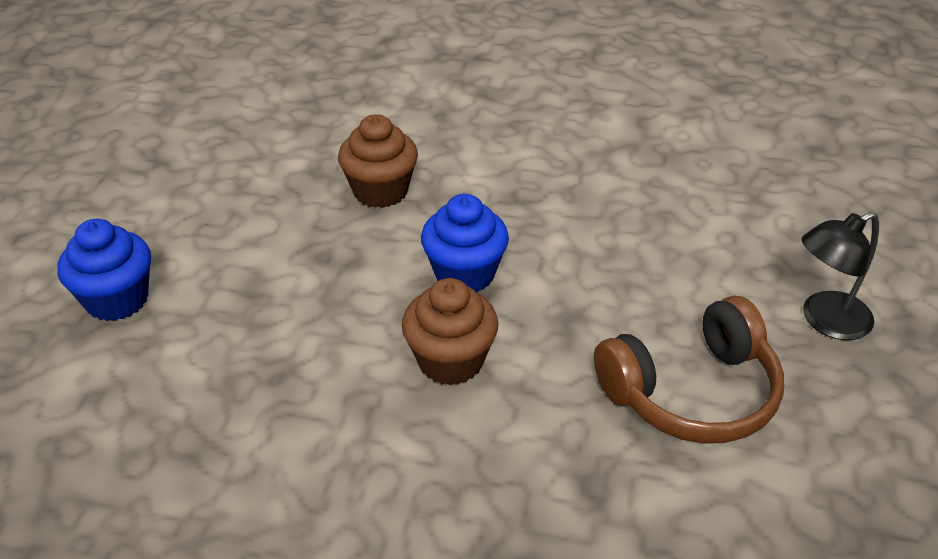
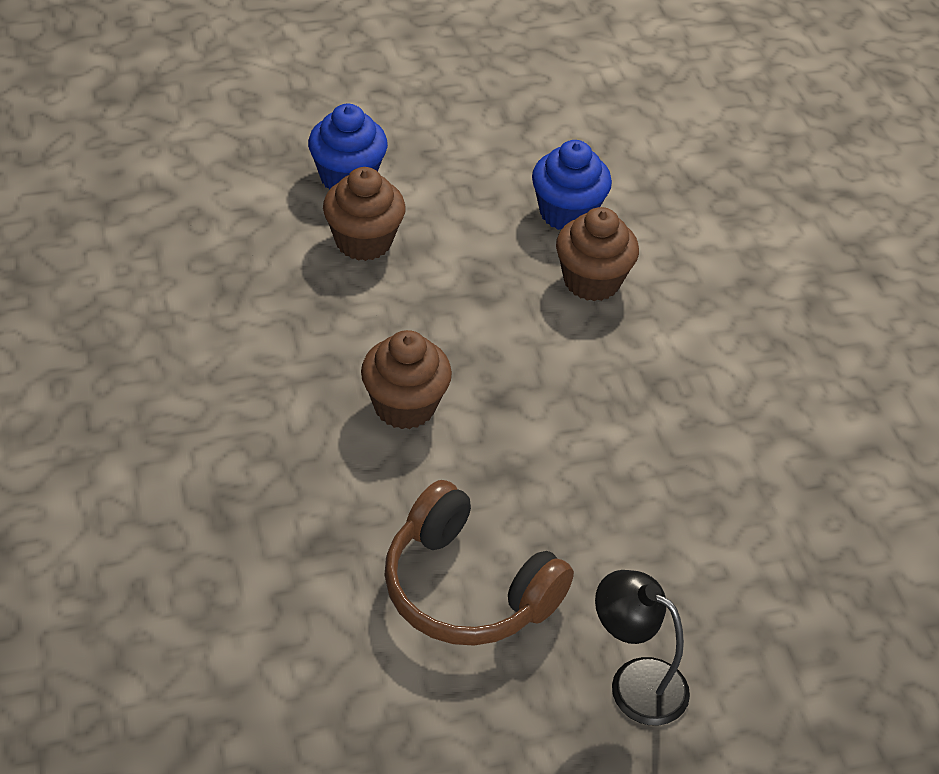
camera: 60 degrees right, 5 degrees up
(215, 317) = (363, 241): none -> brown cupcake
(464, 274) = (518, 379): blue cupcake -> blue cupcake (567, 213)

